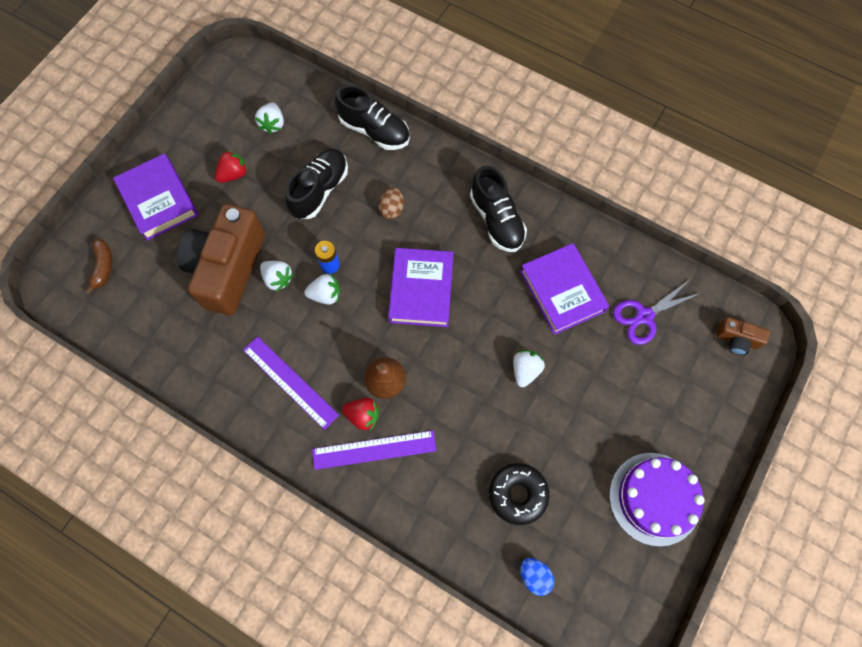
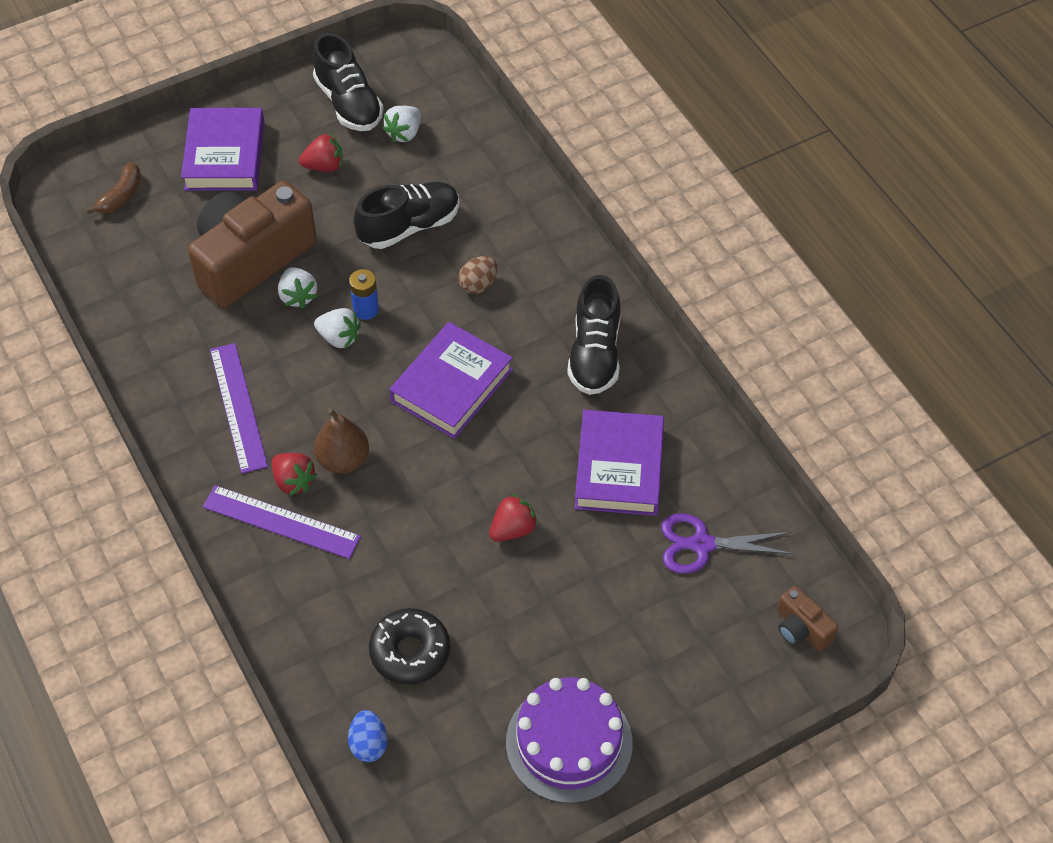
camera: 30 degrees right, 15 degrees down
(374, 130) = (517, 192): black shoe -> black shoe (348, 103)
(525, 370) = (513, 529): white strawberry -> red strawberry

